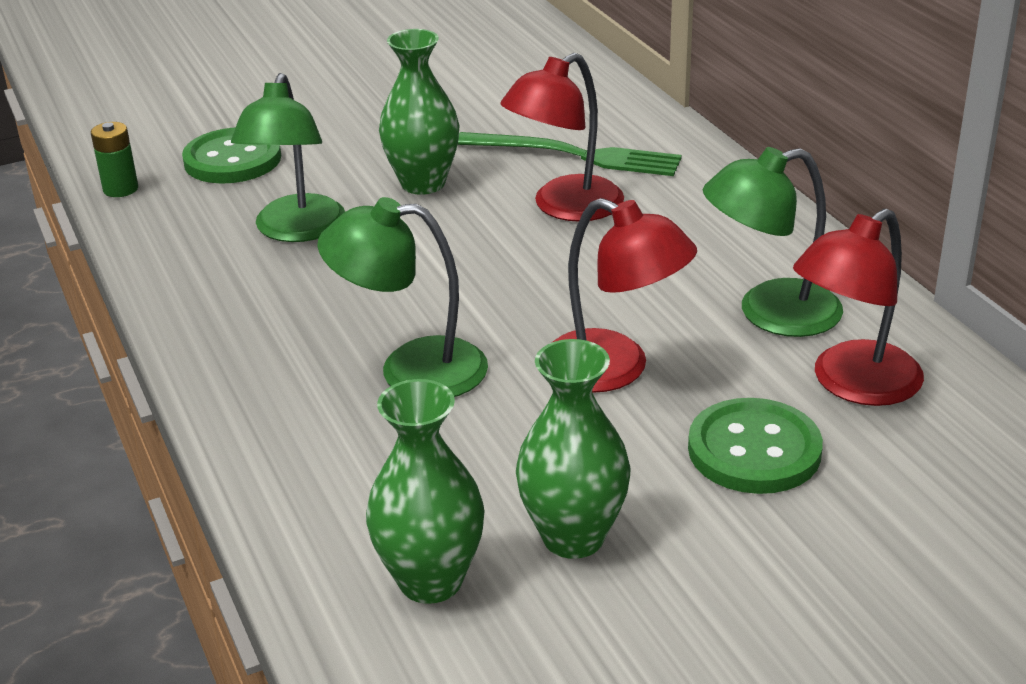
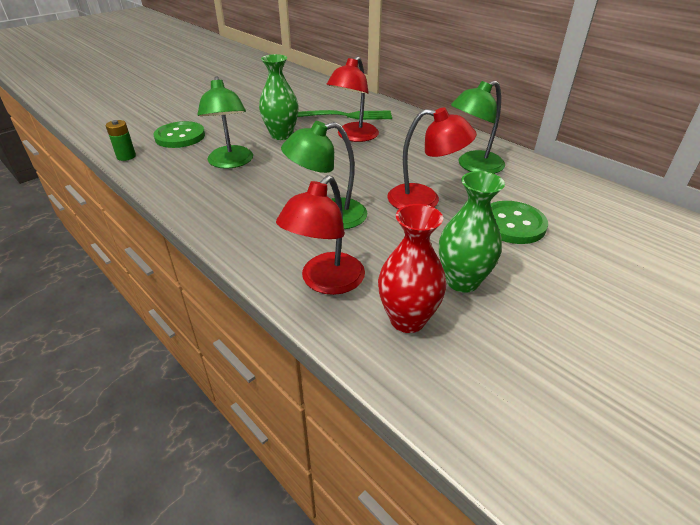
camera: 20 degrees left, 5 degrees up
(430, 581) = (407, 319): green vase -> red vase
(852, 384) = (530, 189): red lamp -> red lamp (325, 282)

